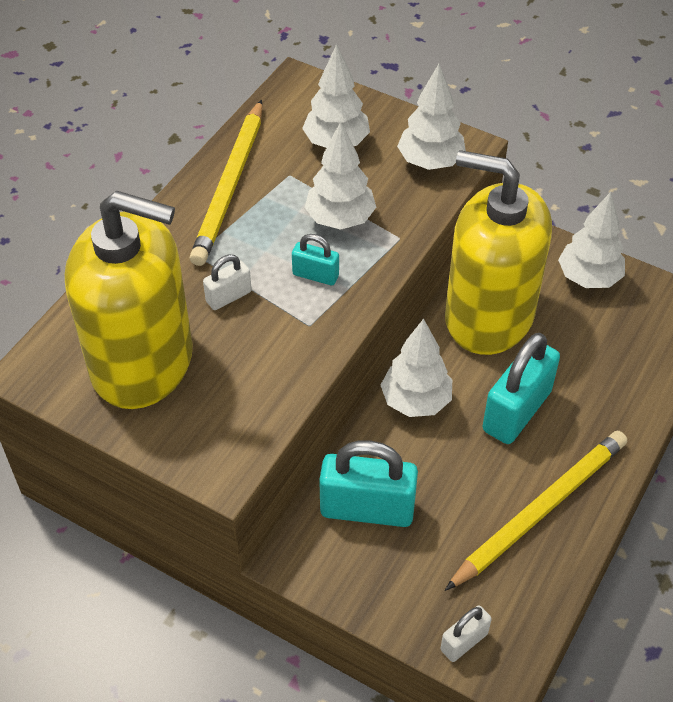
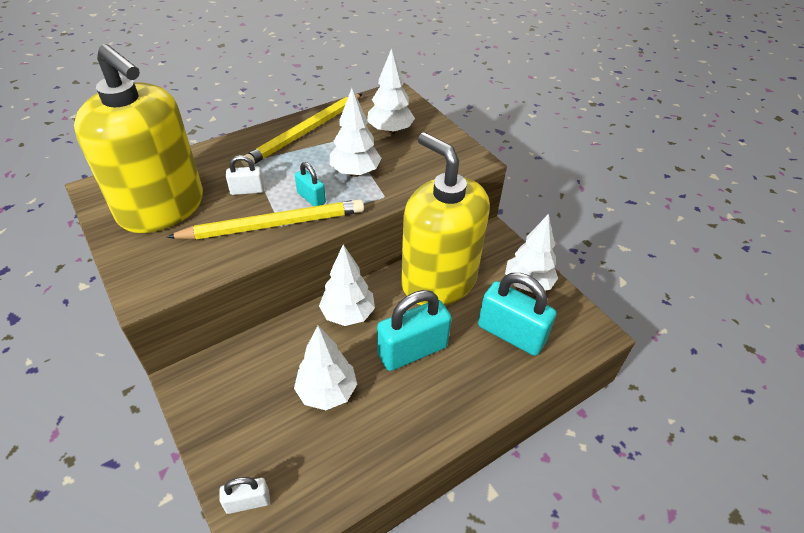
camera: 25 degrees right, 5 degrees down
(367, 509) = (260, 370): turquoise padlock -> turquoise padlock (511, 334)
(430, 162) = (442, 160): white tree -> white tree (327, 392)
(540, 511) = (377, 430): yellow pencil -> yellow pencil (273, 225)

